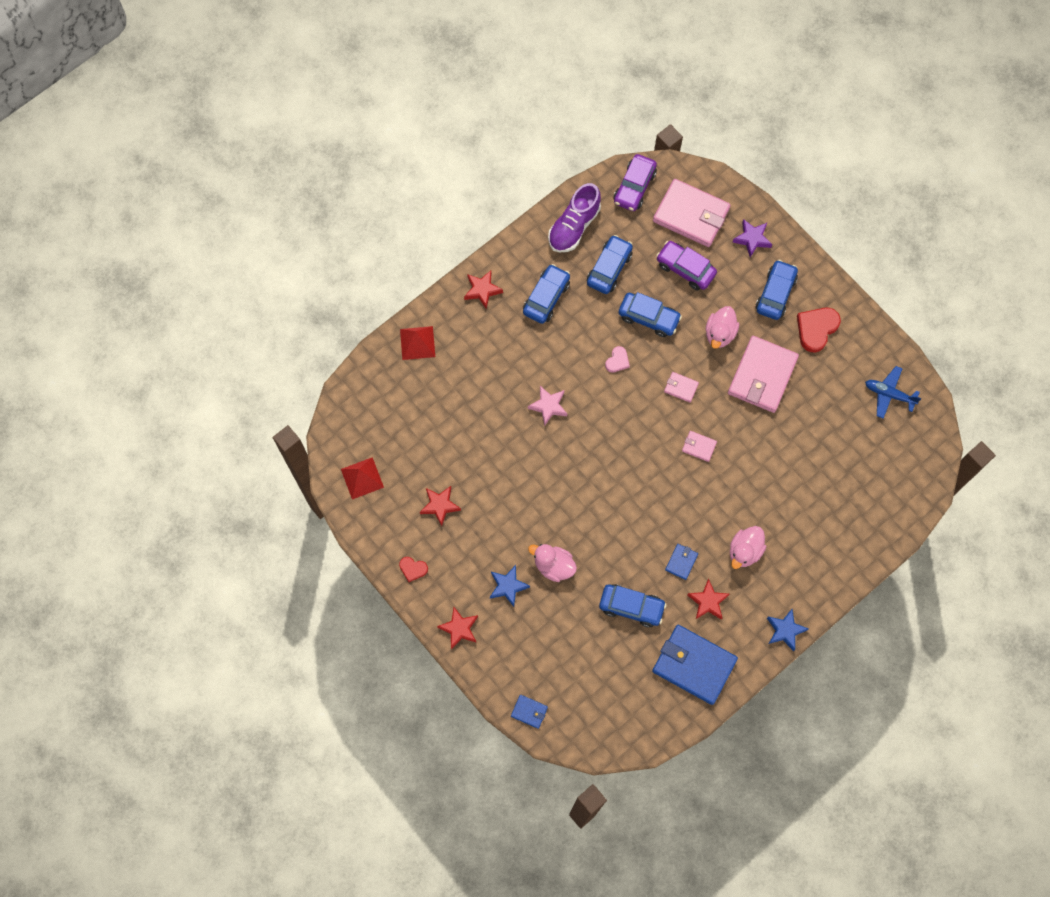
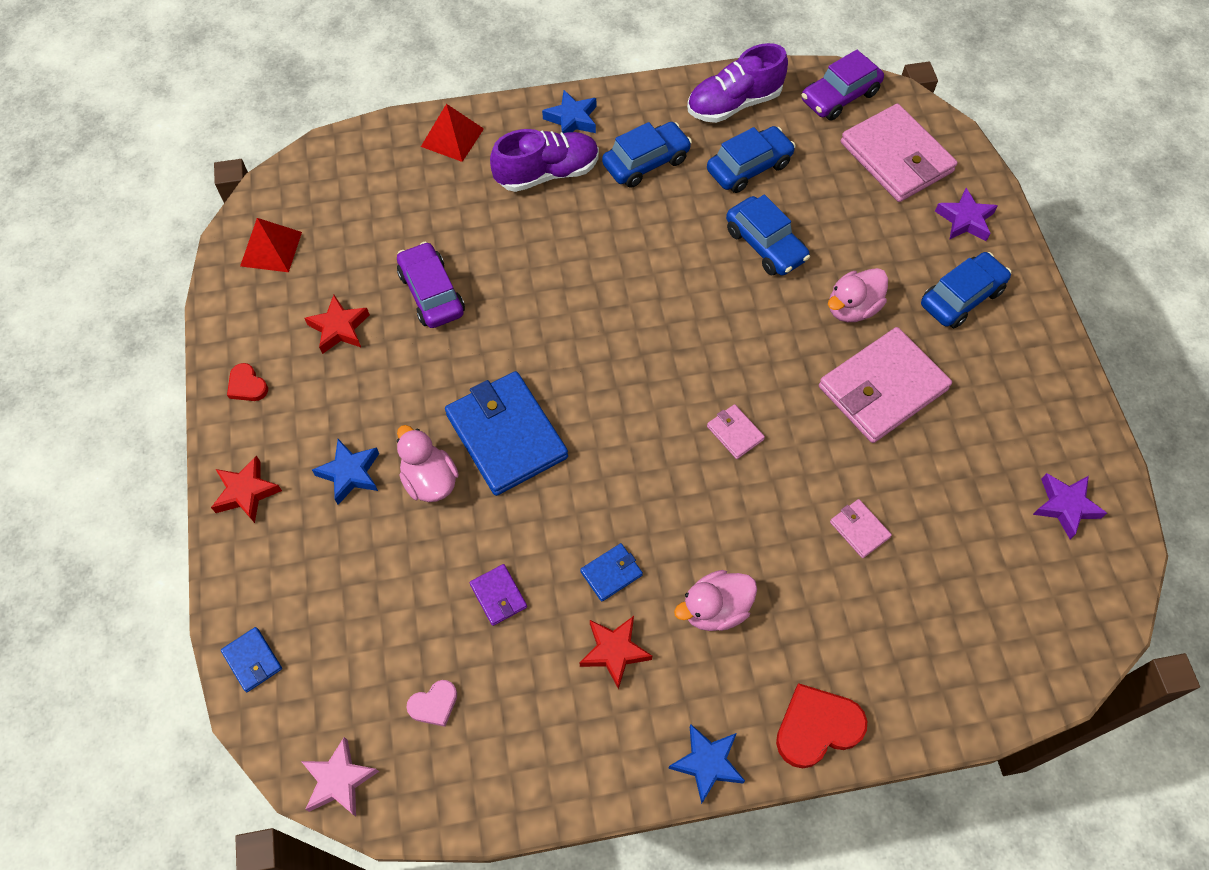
camera: 30 degrees right, 10 degrees down
(482, 290) = (572, 119): red star -> blue star
(492, 337) = (547, 173): none -> purple shoe
(548, 406) = (563, 283): pink star -> pink star (339, 780)
(617, 361) = (690, 274): pink heart -> pink heart (434, 704)
(631, 607) = (498, 596): blue car -> purple wallet
(681, 387) = (756, 347): pink wallet -> pink wallet (859, 529)
(685, 269) = (851, 212): purple car -> purple car (432, 293)
(694, 665) = (534, 734): blue wallet -> blue wallet (506, 436)
(816, 329) = (997, 368): red heart -> red heart (817, 727)
(889, 394) = (1065, 506): blue plane -> purple star

